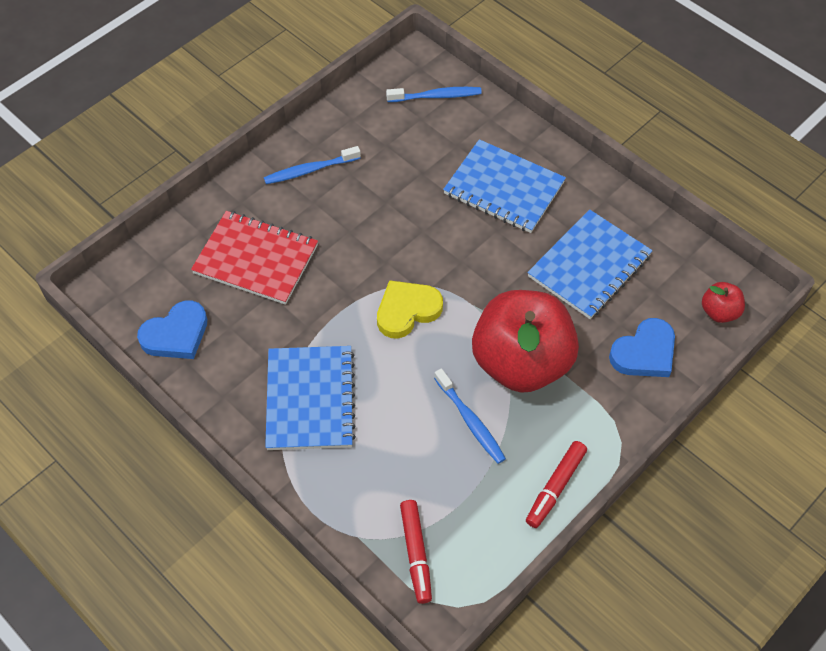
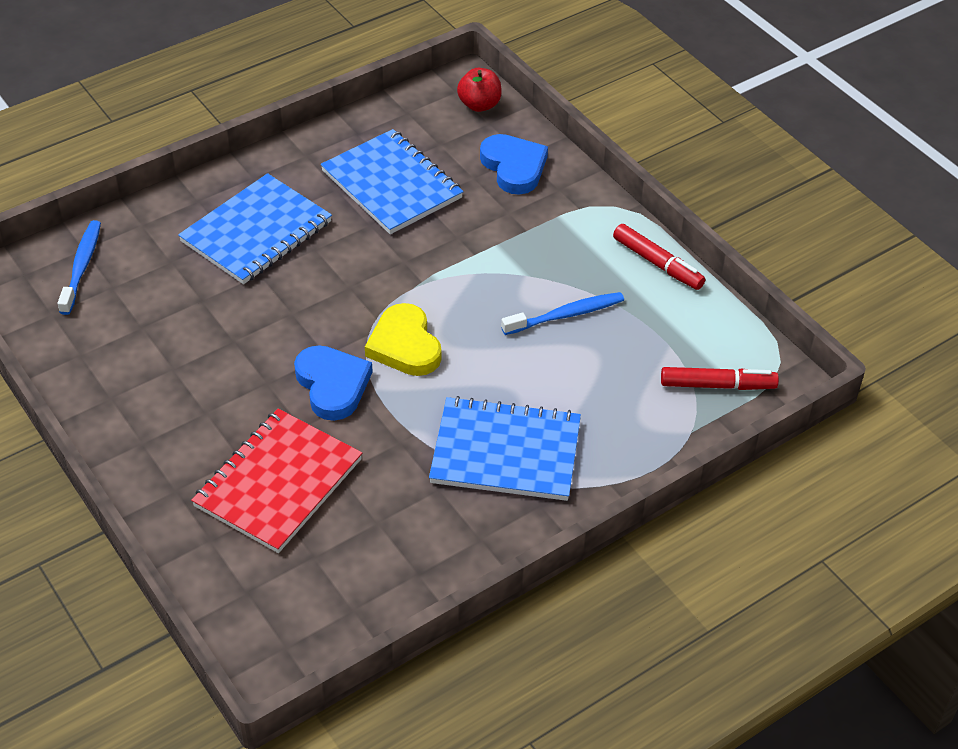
camera: 80 degrees left, 10 degrees down
(176, 334) = (372, 581): blue heart -> blue heart (332, 385)
(310, 170) = (150, 409): blue toothbrush -> none
(521, 362) = (501, 261): red apple -> none

